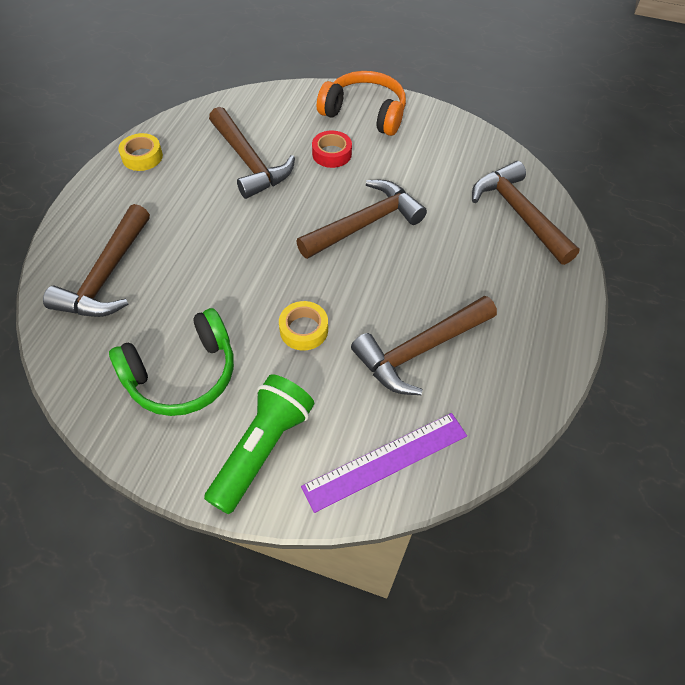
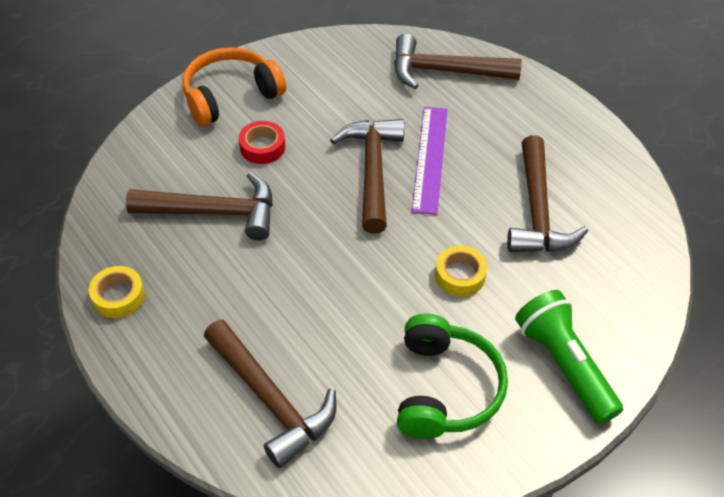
camera: 55 degrees left, 5 degrees down
(386, 461) = (626, 289): purple ruler -> purple ruler (430, 158)

